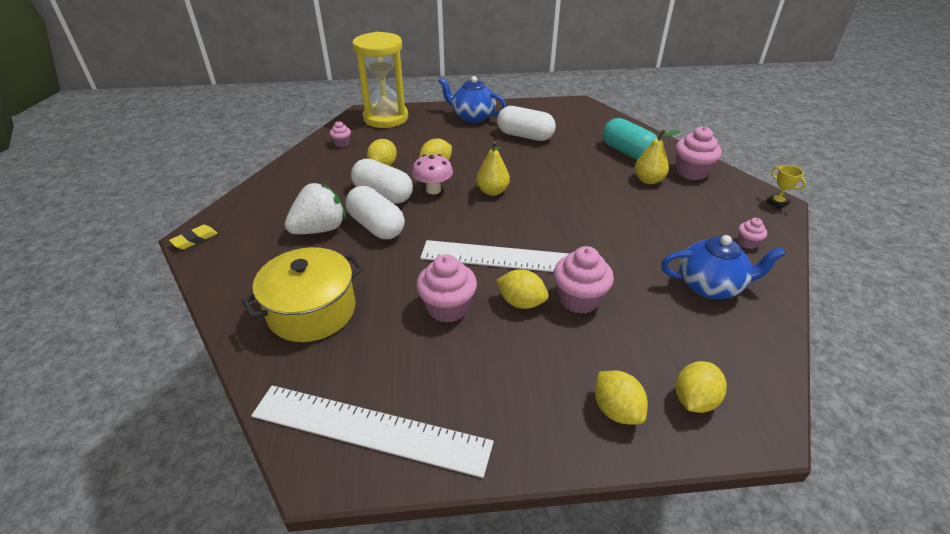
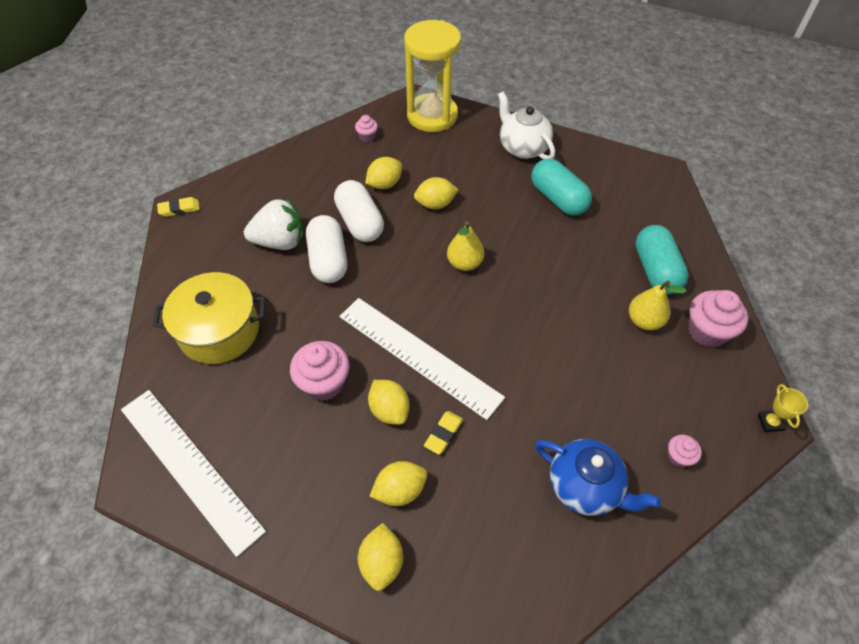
camera: 30 degrees right, 15 degrees up
(433, 190) = (409, 236): pink mushroom -> none
(472, 117) = (522, 147): blue teapot -> white teapot
(525, 136) = (558, 199): white capsule -> turquoise capsule
(579, 299) = (443, 434): pink cupcake -> yellow eraser
(694, 400) = (456, 593): yellow lemon -> yellow lemon (400, 490)

